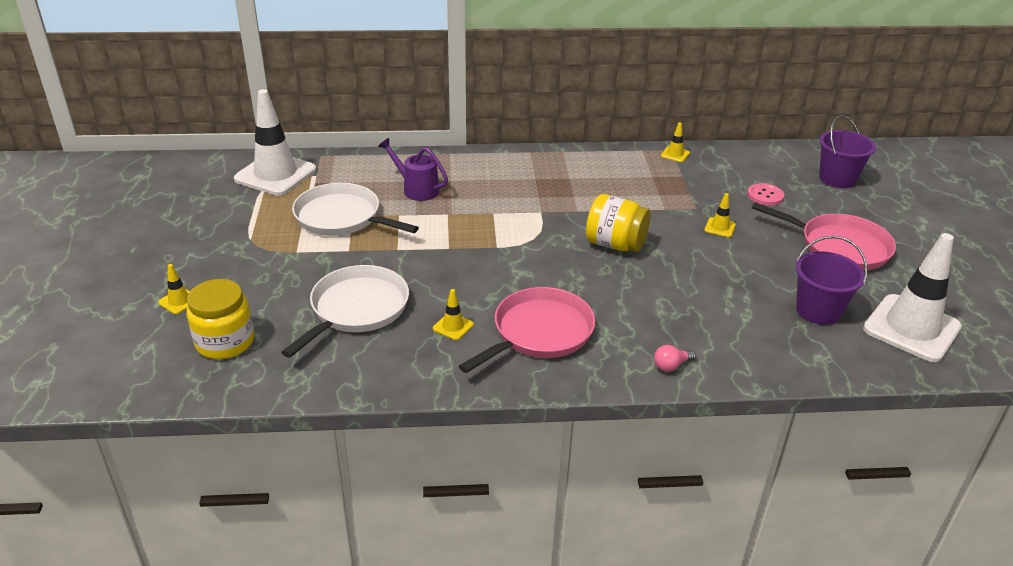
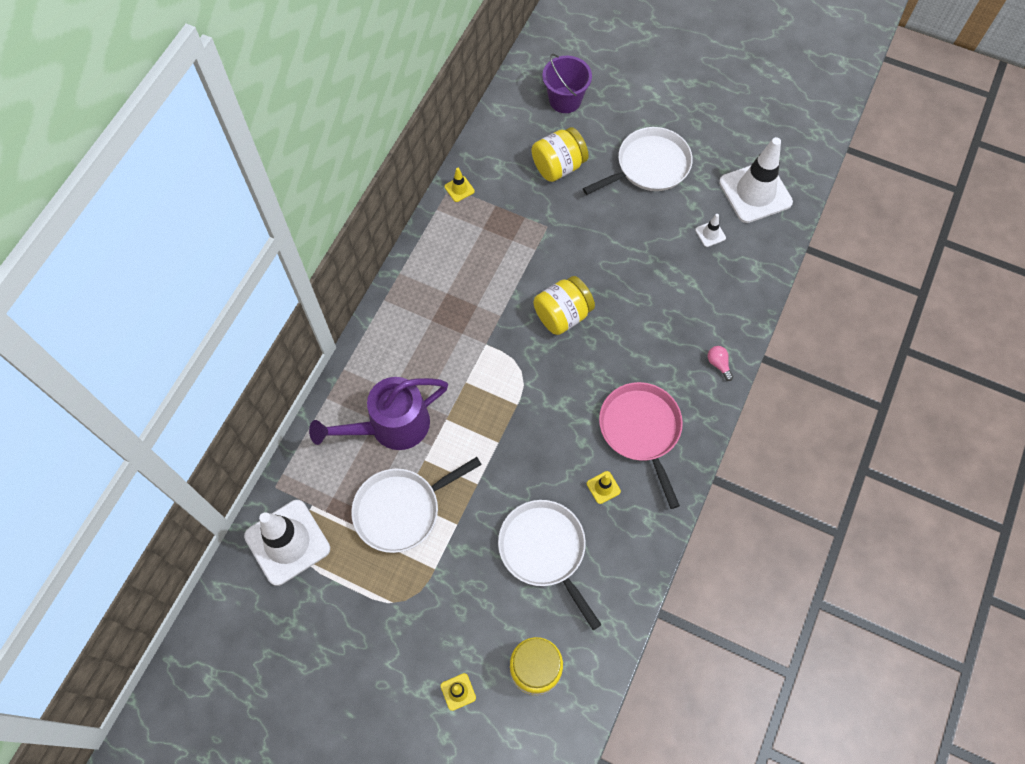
camera: 60 degrees left, 30 degrees up
(416, 189) = (390, 426): purple watering can -> purple watering can, size x1.64
(671, 366) = (718, 364): pink light bulb -> pink light bulb turned 150 degrees clockwise
(720, 227) = (582, 227): yellow traffic cone -> none
(765, 195) = (558, 166): pink button -> yellow jar
(818, 311) = (710, 234): purple bucket -> white traffic cone
(840, 247) = (649, 166): pink pan -> white pan

